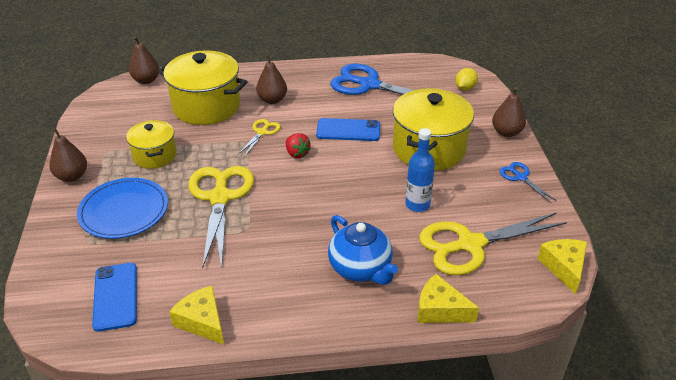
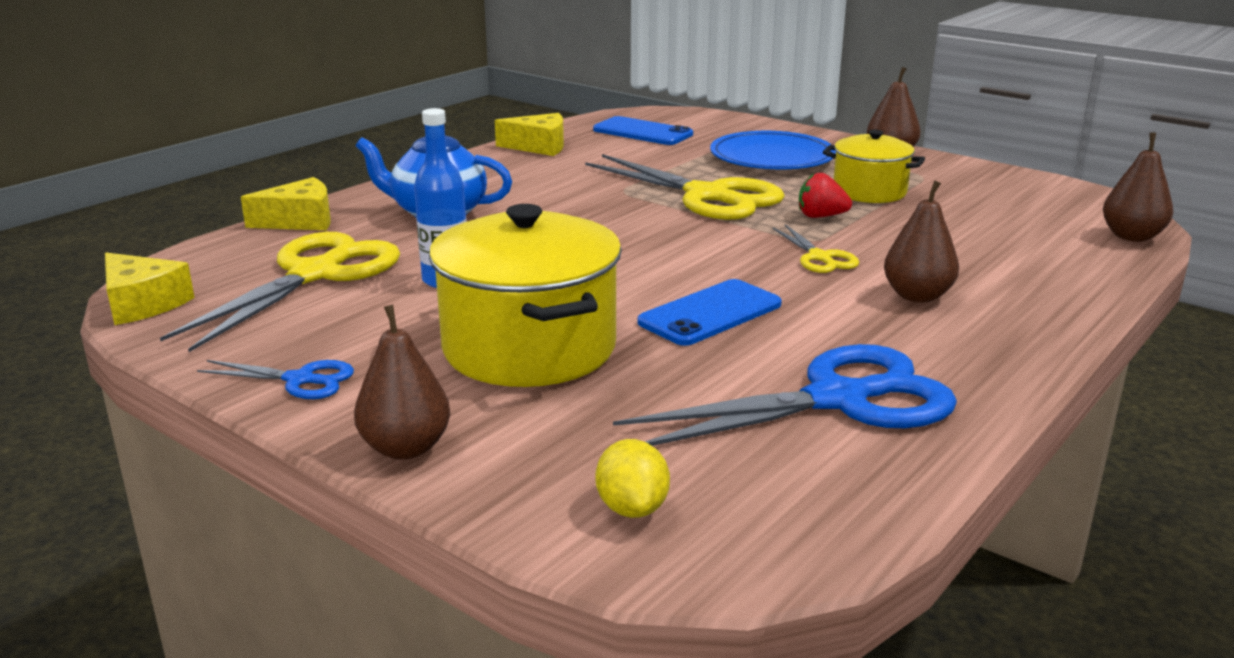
camera: 135 degrees right, 15 degrees down
(206, 106) = (968, 248): yellow pot -> none
(297, 153) = (717, 259): red strawberry -> red strawberry (821, 216)

